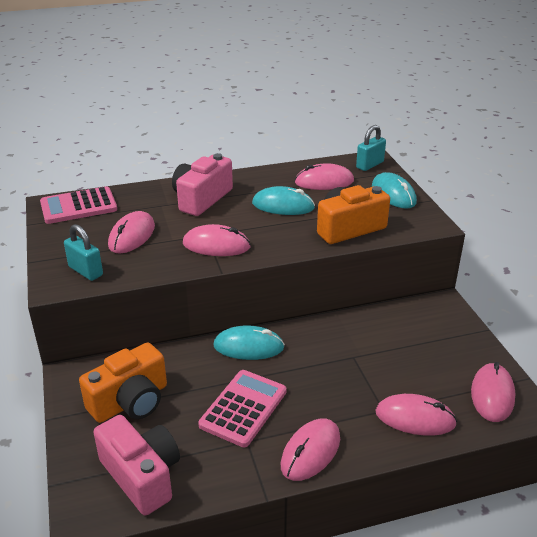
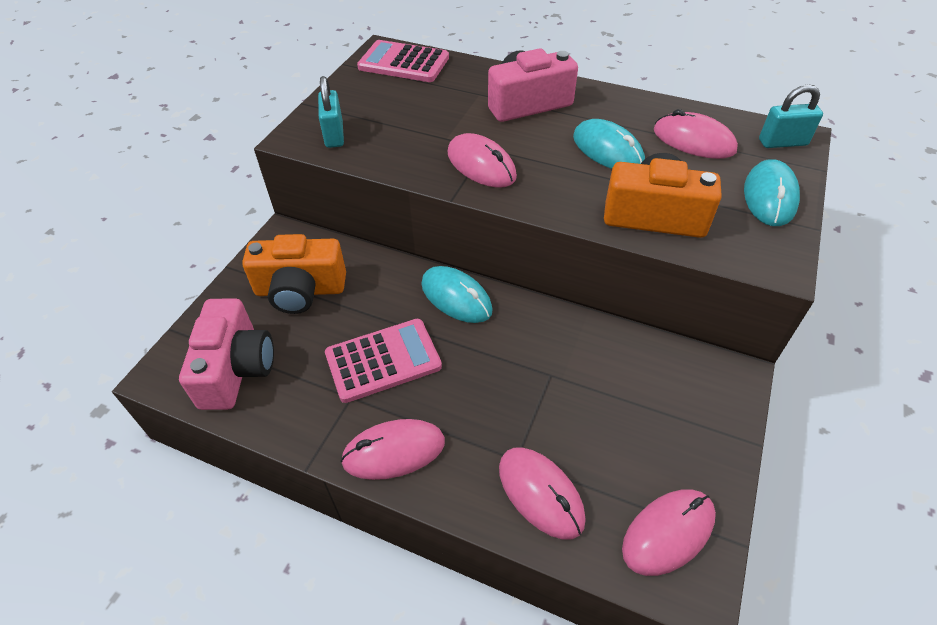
camera: 40 degrees right, 15 degrees up
(132, 236) = (414, 116): pink mouse -> none

